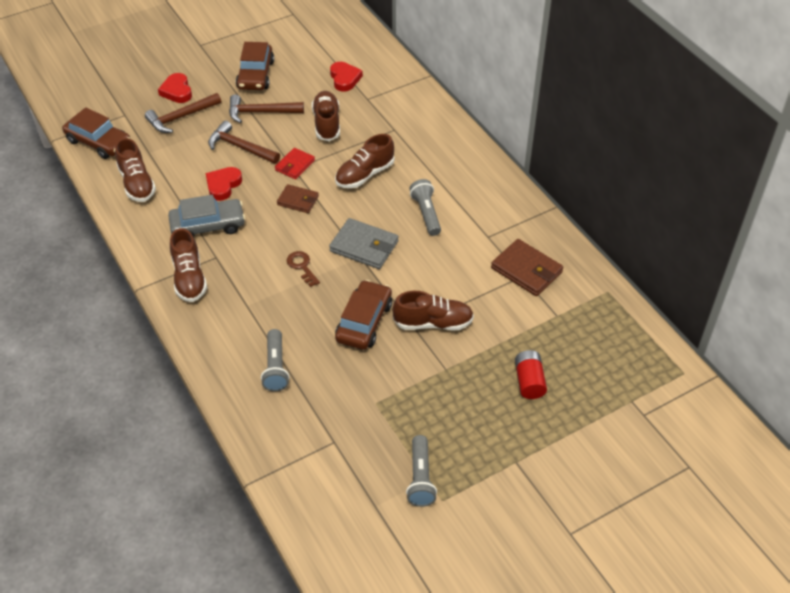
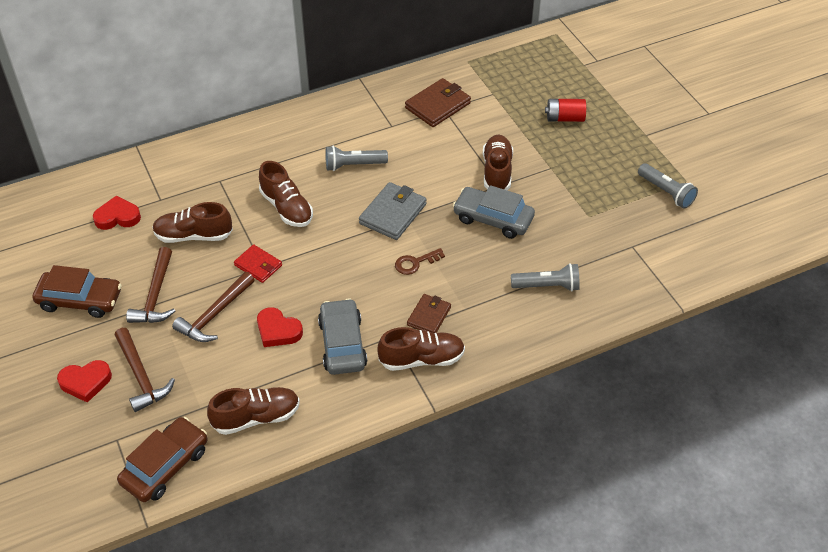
camera: 85 degrees left, 0 degrees up
(298, 200) = (316, 264): brown wallet -> brown wallet (429, 316)
(364, 322) = (493, 219): brown car -> grey car
(420, 478) = (666, 192): grey flashlight -> grey flashlight turned 45 degrees clockwise

